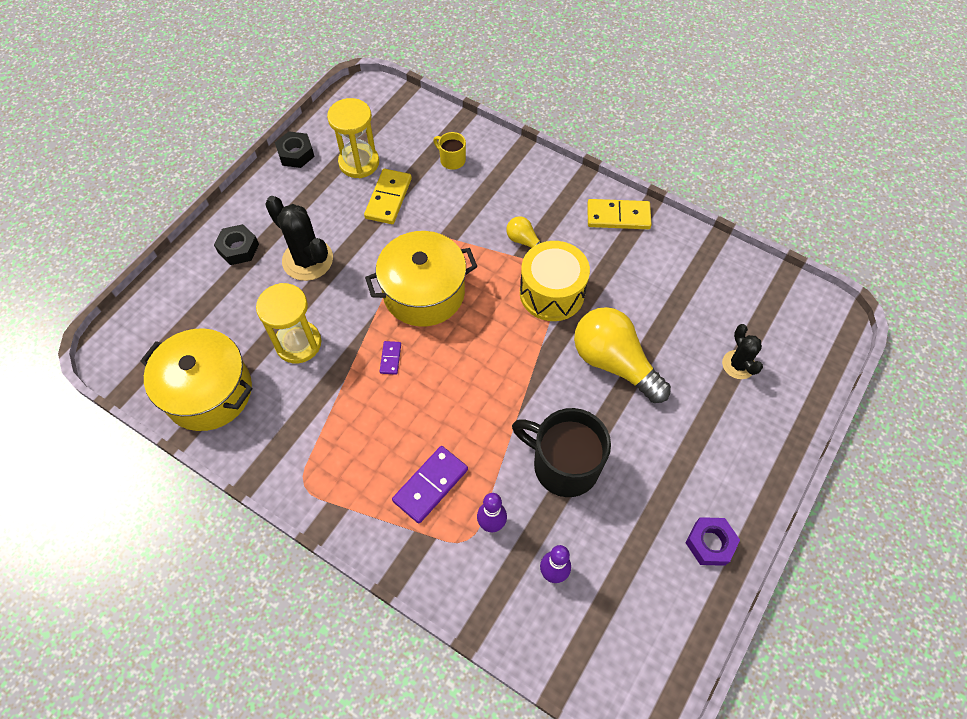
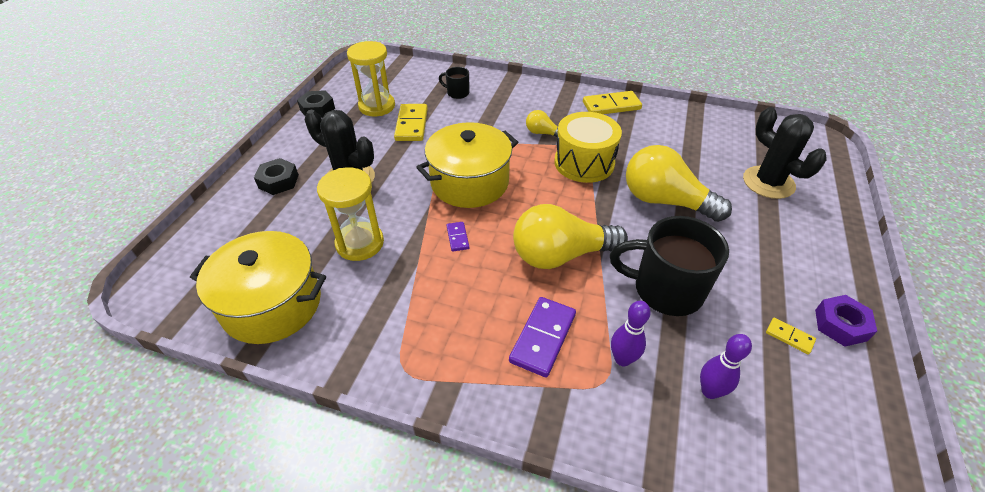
camera: 15 degrees left, 15 degrees down
(452, 160) = (457, 93): yellow mug -> black mug
(481, 402) = (560, 255): none -> yellow light bulb
(654, 542) = (789, 337): none -> yellow domino
(738, 365) = (768, 182): black cactus -> black cactus, size x1.66

